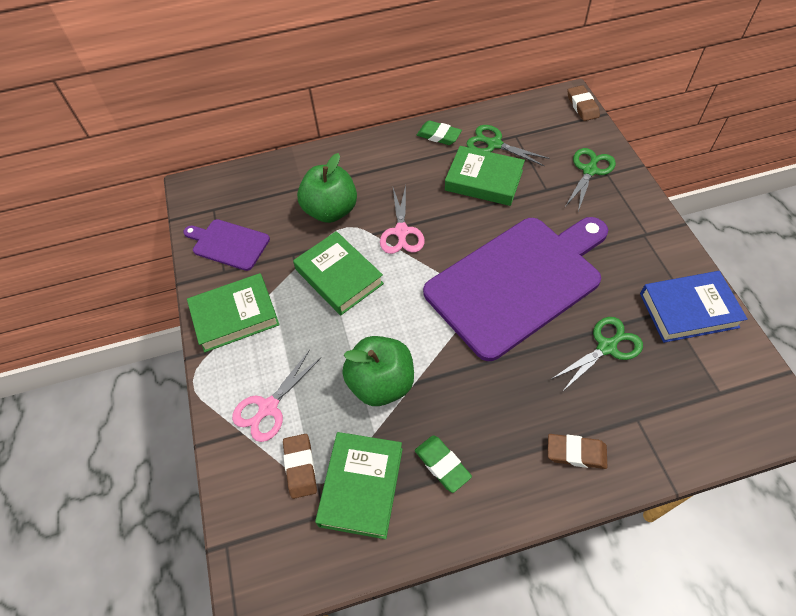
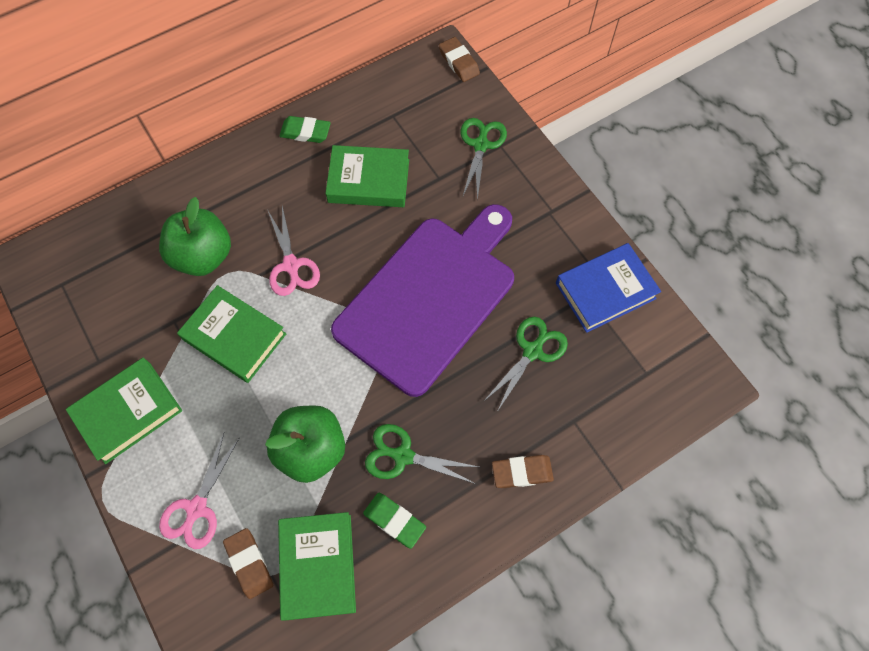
camera: 20 degrees left, 10 degrees up
(228, 244) = (93, 325): purple cutting board -> none
(494, 144) = (371, 131): green scissors -> green scissors (403, 456)

